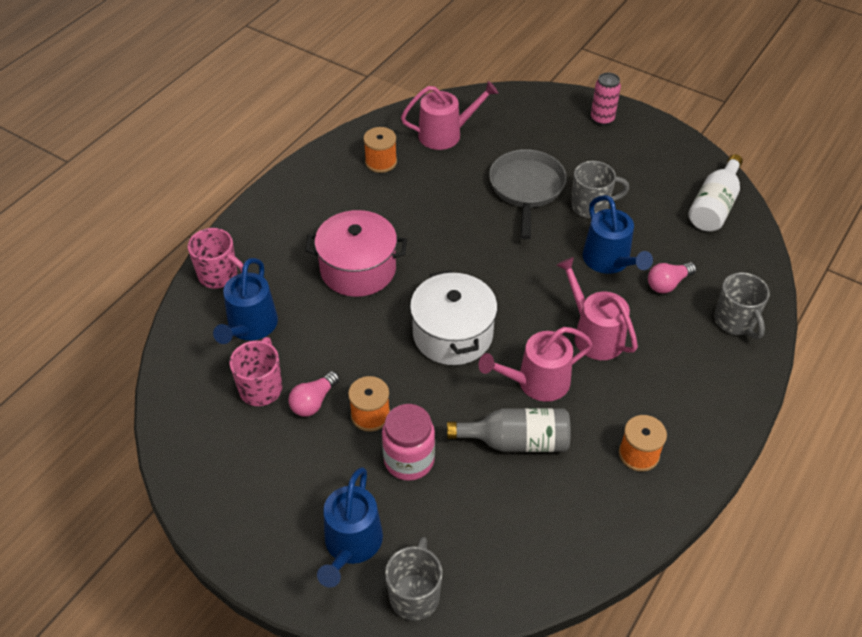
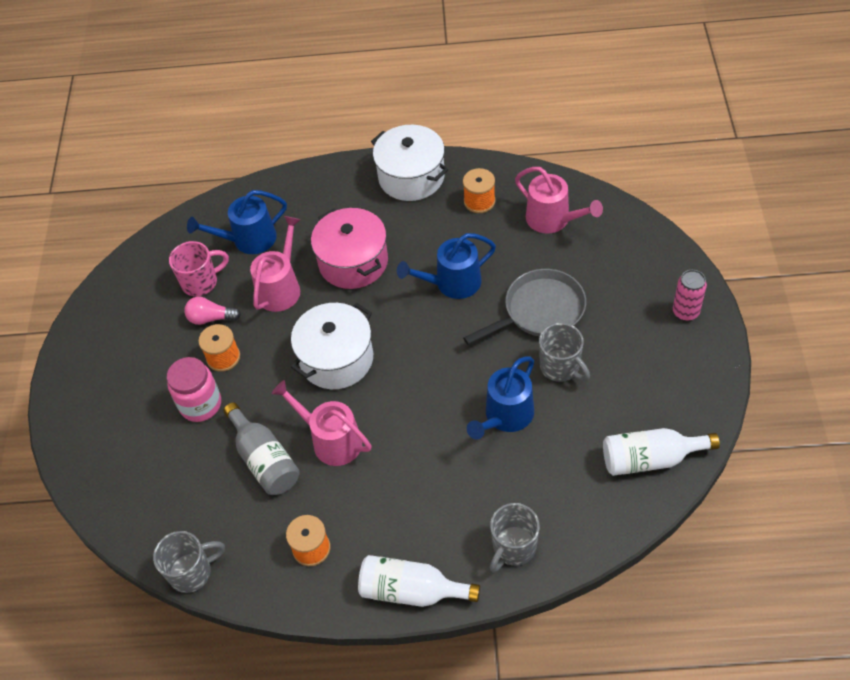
camera: 60 degrees right, 5 degrees up
(219, 276) = (280, 191): pink mug -> none
(307, 186) = (411, 177): none -> white pot
(351, 544) = (110, 415): blue watering can -> blue watering can (452, 283)
(415, 595) = (94, 476): grey mug -> grey mug (192, 572)
(594, 334) = (412, 451): pink watering can -> pink watering can (281, 288)
(667, 284) = (516, 473): pink light bulb -> none
(730, 406) = (411, 590): none -> white bottle

